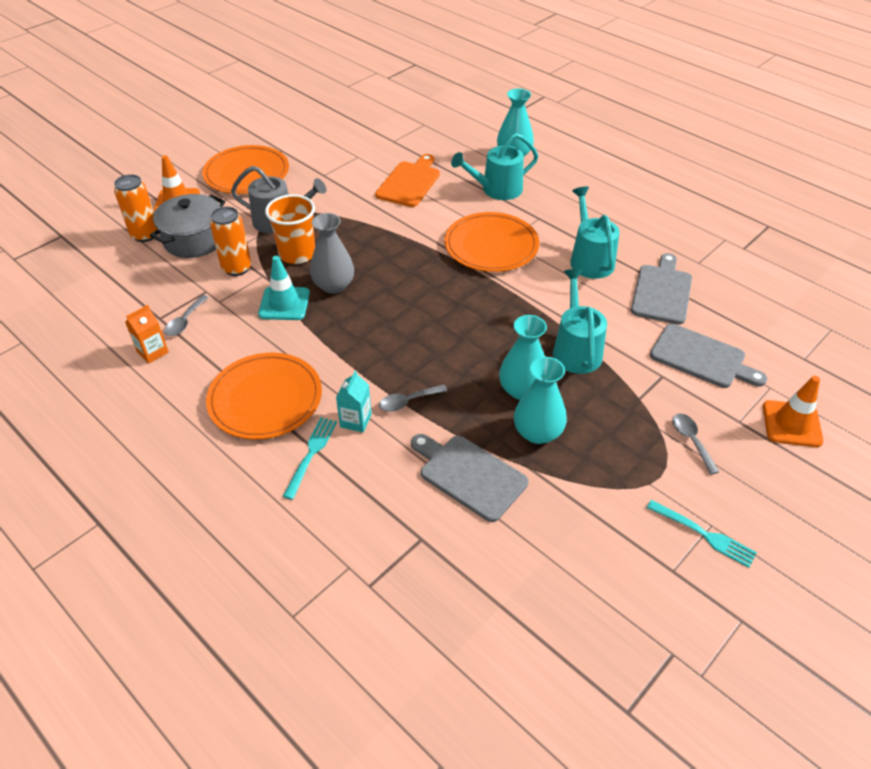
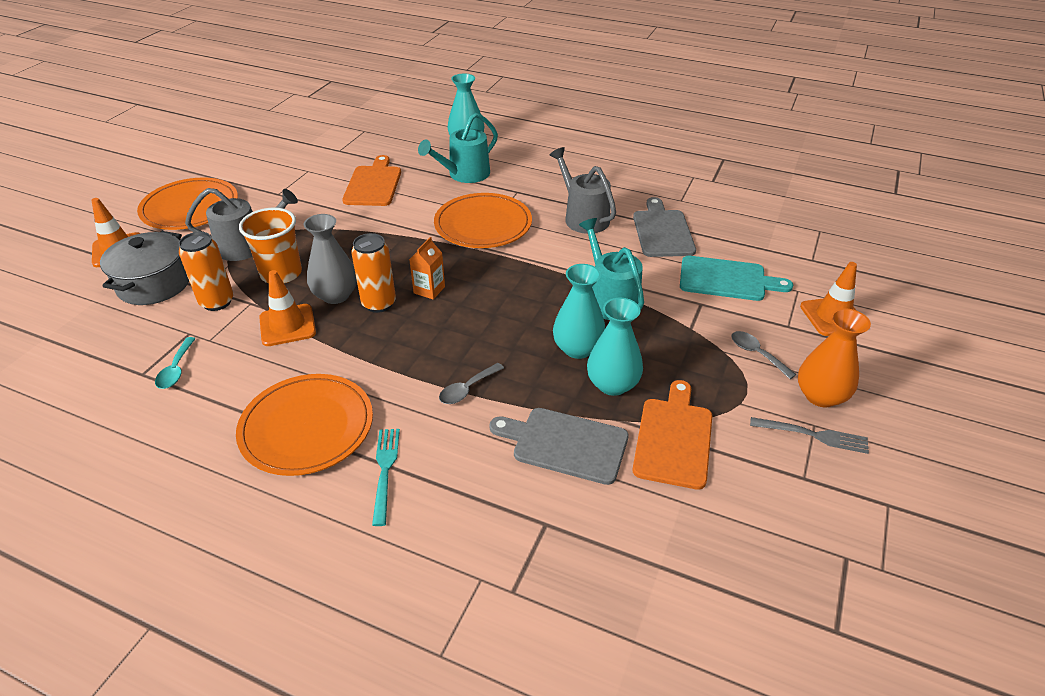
camera: 20 degrees left, 5 degrees down
(145, 235) = (90, 291): orange can -> orange can (379, 303)
(152, 352) = (148, 412): orange carton -> orange carton (429, 290)
(185, 321) = (176, 369): grey spoon -> turquoise spoon
(284, 304) = (287, 325): turquoise traffic cone -> orange traffic cone
(356, 420) = (420, 423): turquoise carton -> none
(569, 498) = (674, 438): none -> orange cutting board
(590, 259) = (583, 217): turquoise watering can -> grey watering can
(701, 358) = (727, 279): grey cutting board -> turquoise cutting board
(704, 534) = (813, 435): turquoise fork -> grey fork
(733, 499) = (820, 396): none -> orange vase

